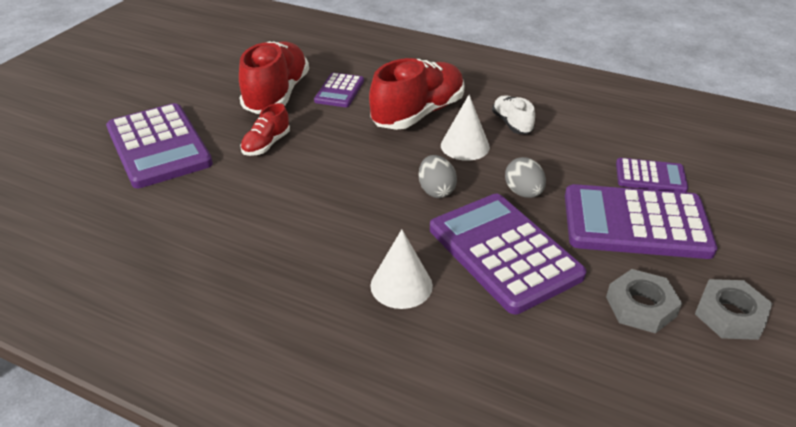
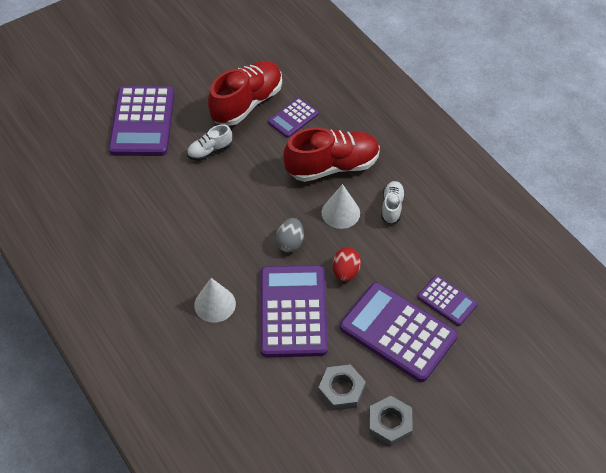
camera: 30 degrees right, 15 degrees up
(266, 145) = (210, 151): red shoe -> white shoe
(523, 192) = (346, 272): grey egg -> red egg

